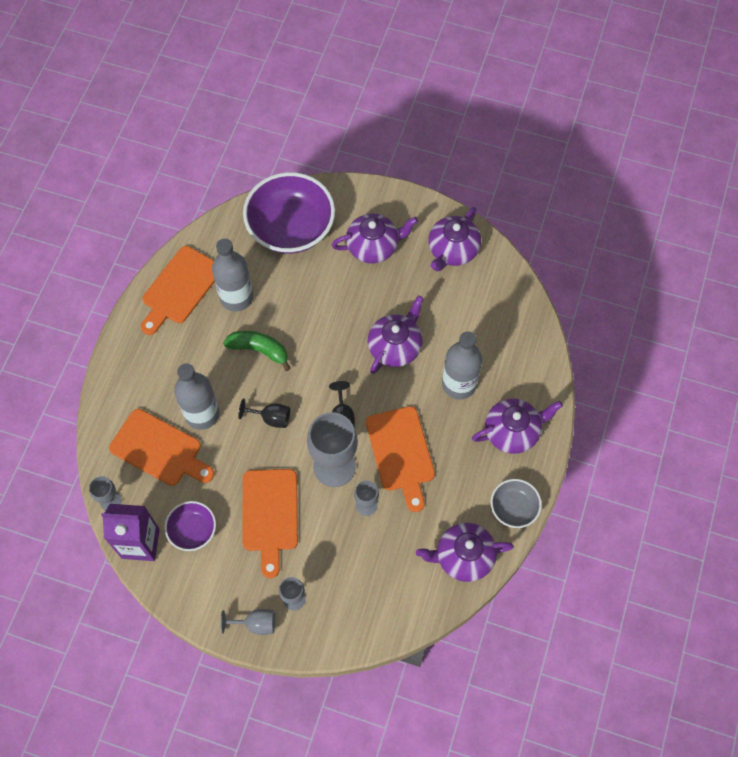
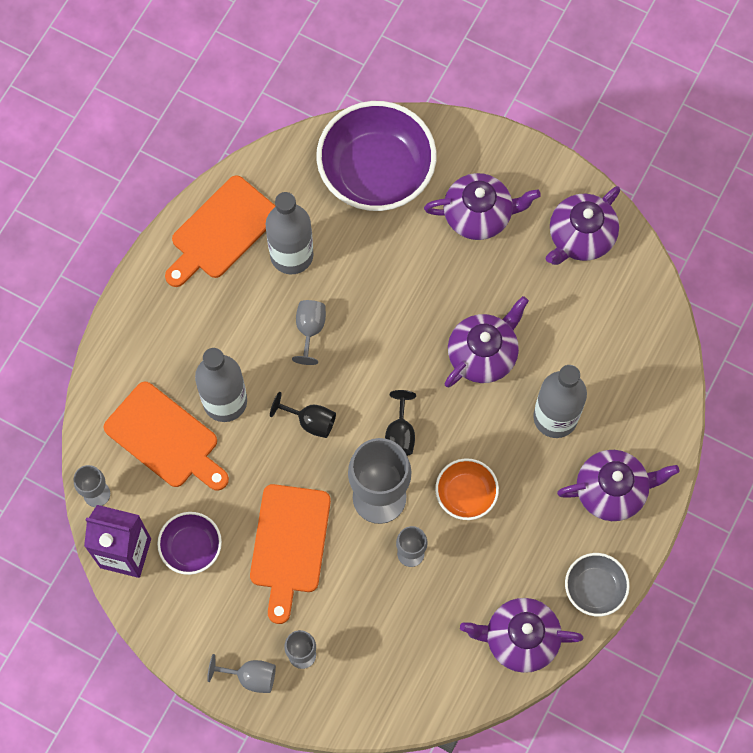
camera: 10 degrees right, 5 degrees up
(259, 350) = (310, 330): green banana -> grey goblet
(401, 453) = (466, 494): orange cutting board -> orange bowl

